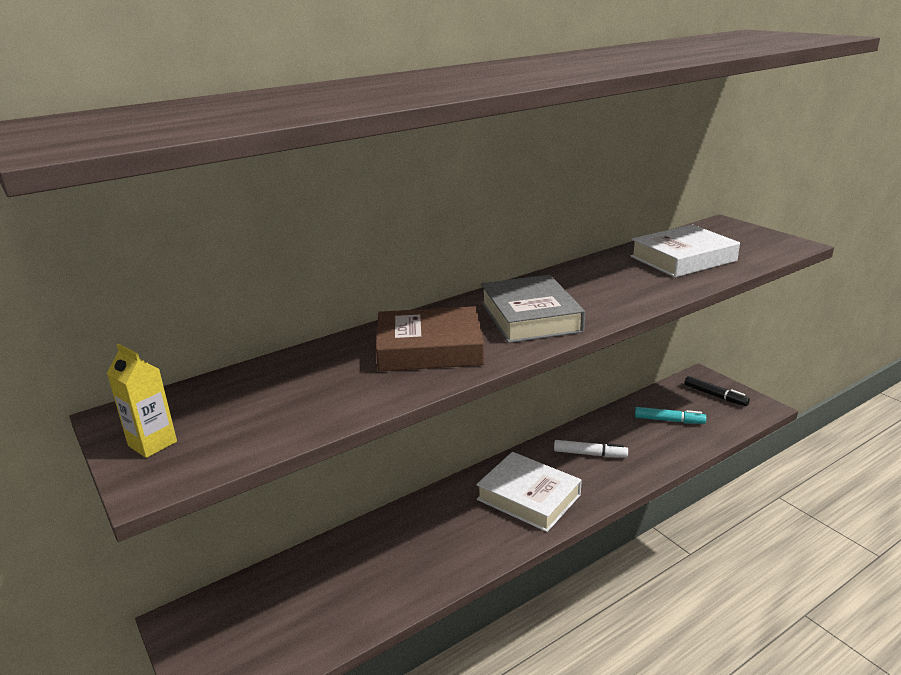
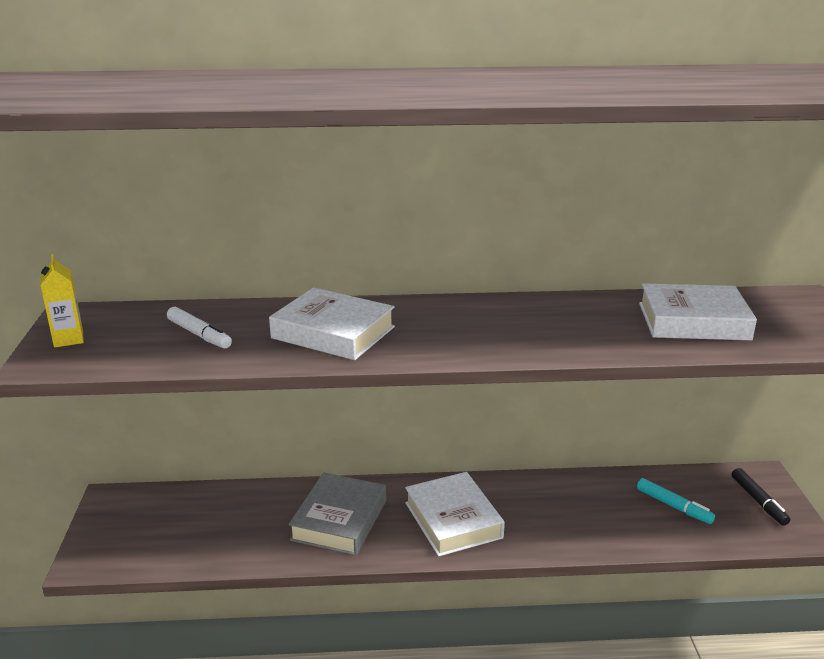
camera: 30 degrees right, 0 degrees up
(429, 348) = (333, 332): brown book -> white book
(530, 317) = (453, 332): grey book -> grey book (339, 520)
(590, 454) = (552, 506): white marker -> white marker (199, 335)

